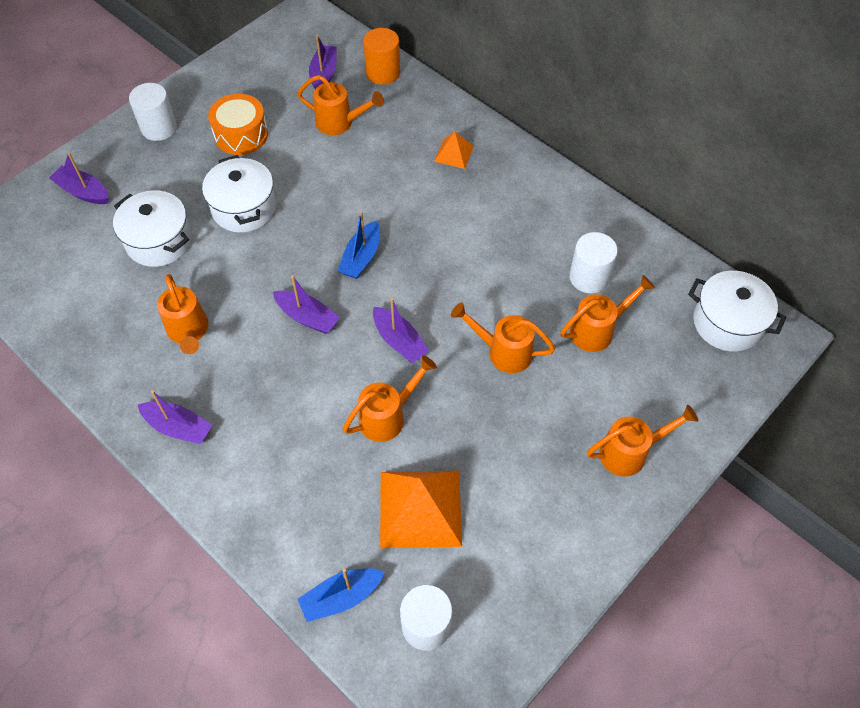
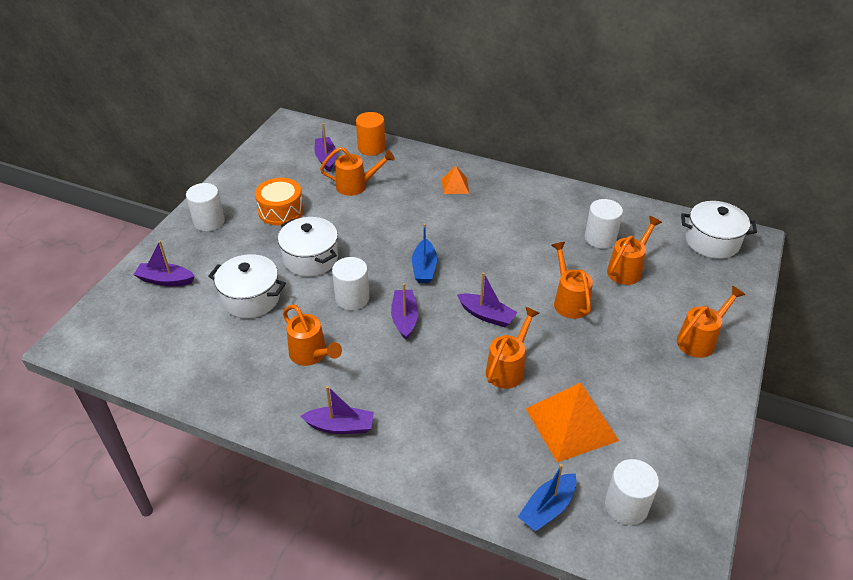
camera: 20 degrees left, 15 degrees down
(264, 273) = (352, 298): none -> white cylinder
(307, 317) = (404, 319): purple boat -> purple boat turned 105 degrees counterclockwise
(503, 352) = (569, 301): orange watering can -> orange watering can turned 75 degrees clockwise

